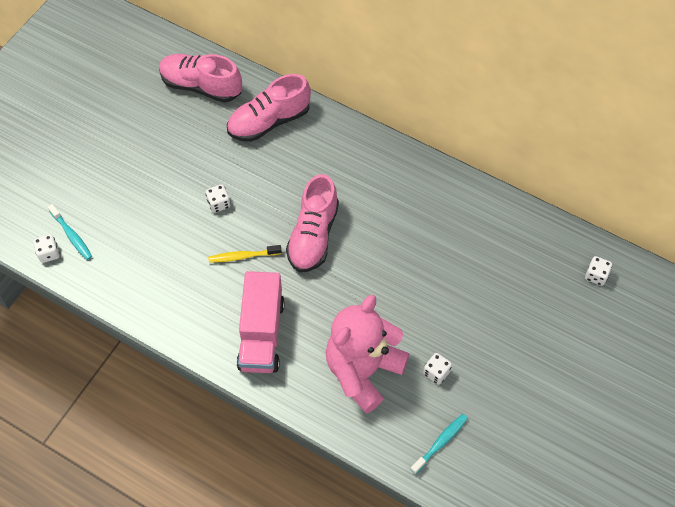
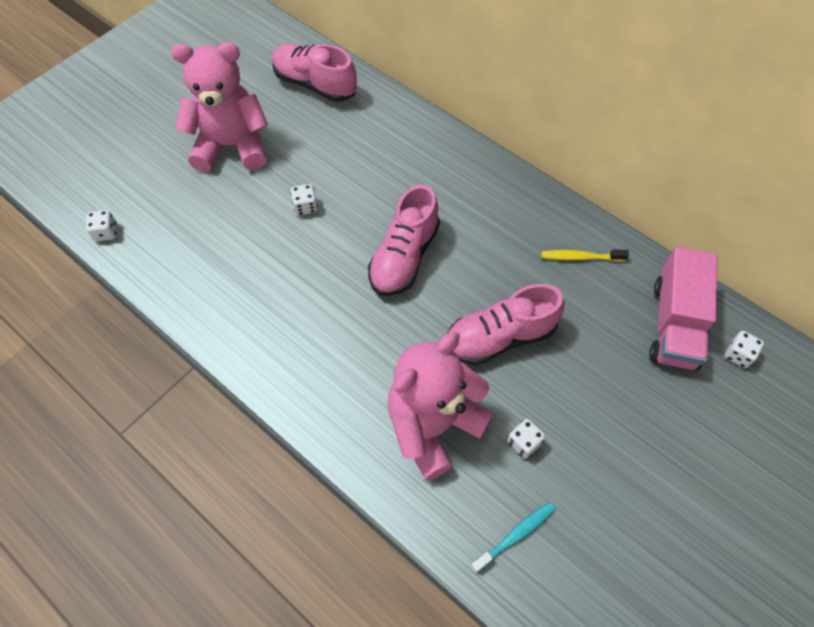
camera: 10 degrees right, 0 degrees up
(72, 235) = (136, 217): turquoise toothbrush -> none
(140, 157) = (232, 146): none -> pink teddy bear
(242, 256) = (319, 268): yellow toothbrush -> yellow toothbrush (580, 257)
(261, 334) = (320, 360): pink truck -> pink truck (674, 324)
(269, 121) = (380, 129): pink shoe -> pink shoe (499, 337)

